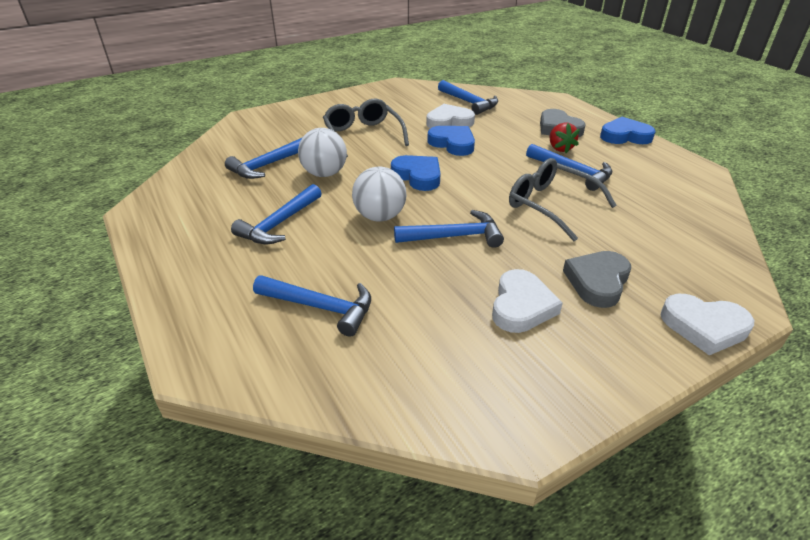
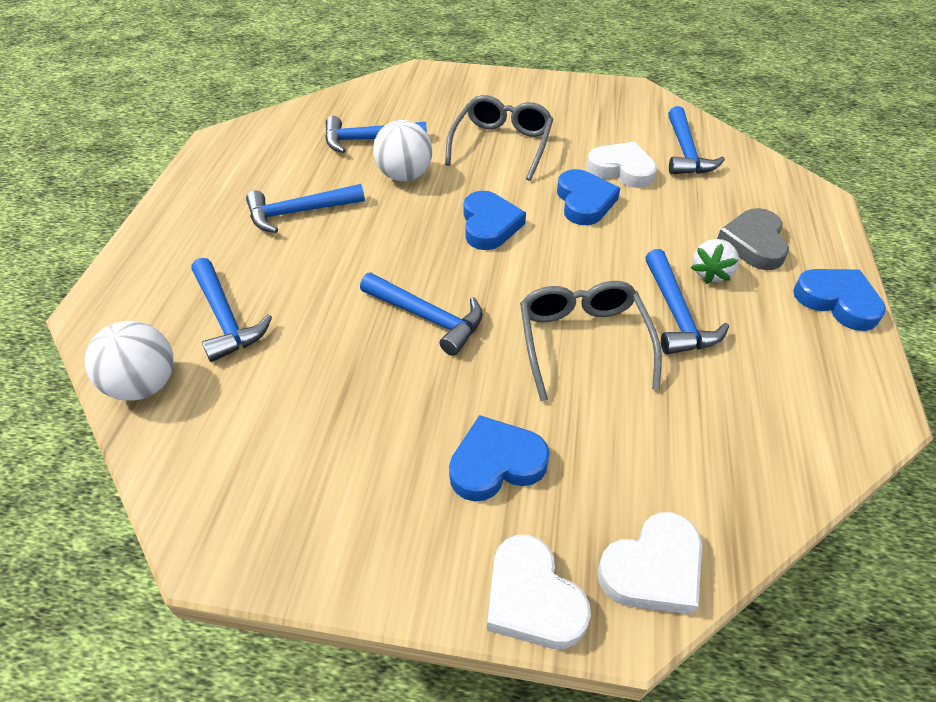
camera: 40 degrees right, 10 degrees up
(380, 216) = (390, 253): white ball -> white ball (144, 385)
(521, 306) = (382, 434): white heart -> white heart (653, 569)
(560, 148) = (711, 273): red strawberry -> white strawberry
(597, 281) = (496, 463): grey heart -> blue heart

